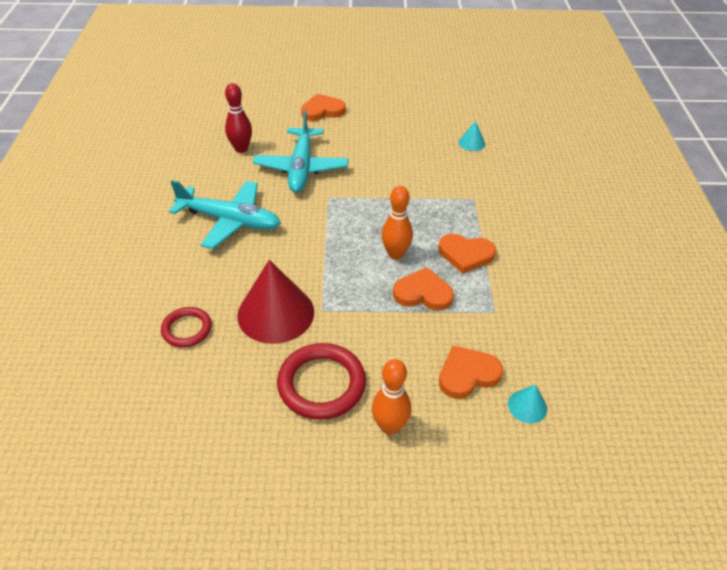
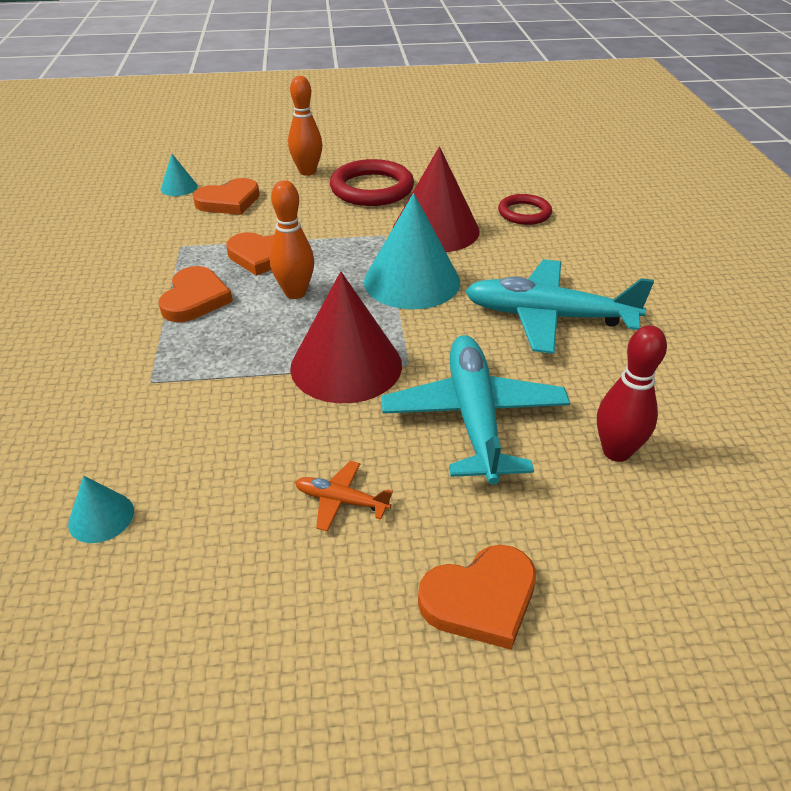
camera: 175 degrees right, 5 degrees down
(311, 258) = (412, 281): none -> turquoise cone
(364, 199) = (346, 365): none -> red cone
(370, 141) = (341, 501): none -> orange plane
(465, 255) = (195, 299): orange heart -> orange heart turned 90 degrees clockwise

